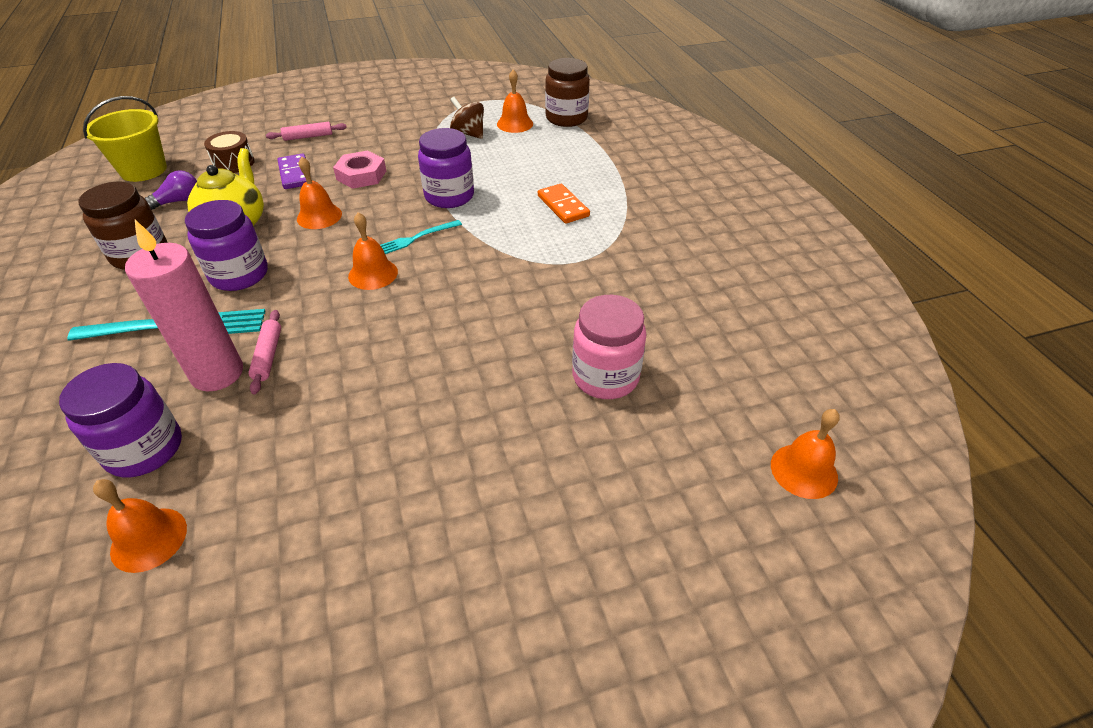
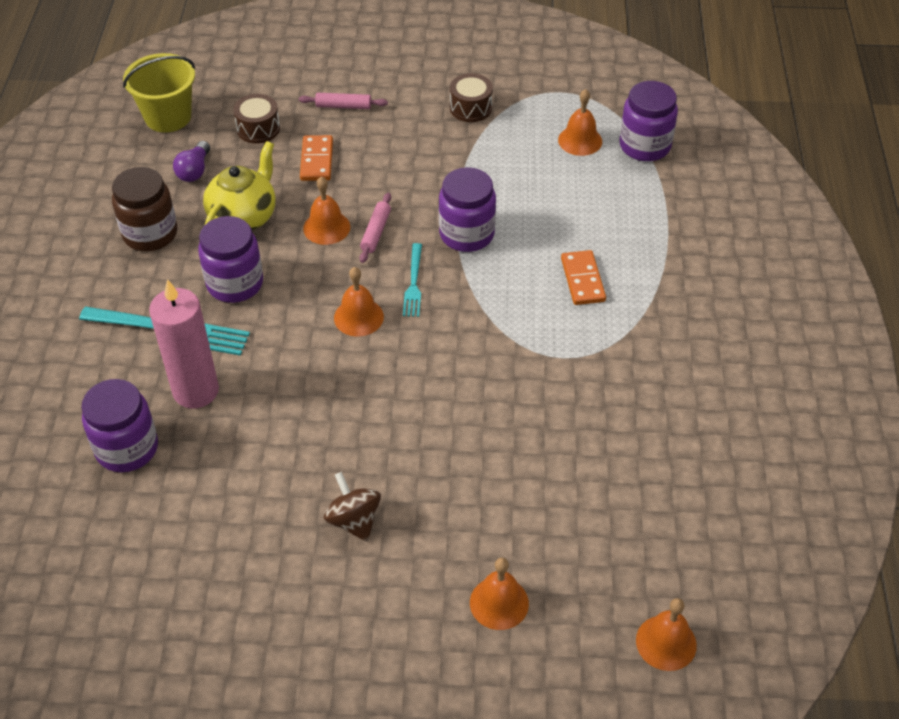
camera: 20 degrees right, 5 degrees up
(149, 539) = (120, 528): orange bell -> orange bell (499, 603)
(178, 201) = (194, 171): purple light bulb -> purple light bulb turned 120 degrees clockwise
(268, 356) = (241, 385): pink rolling pin -> pink rolling pin (375, 232)
(295, 174) = (316, 160): purple domino -> orange domino
(361, 175) = (384, 180): pink nut -> none
(416, 238) = (413, 283): turquoise fork -> turquoise fork turned 75 degrees counterclockwise
(418, 120) = (470, 108): none -> brown drum
(468, 134) = (520, 144): brown spinning top -> brown spinning top (354, 520)
(566, 118) = (645, 146): brown jar -> purple jar
(605, 377) = (533, 497): pink jar -> none

